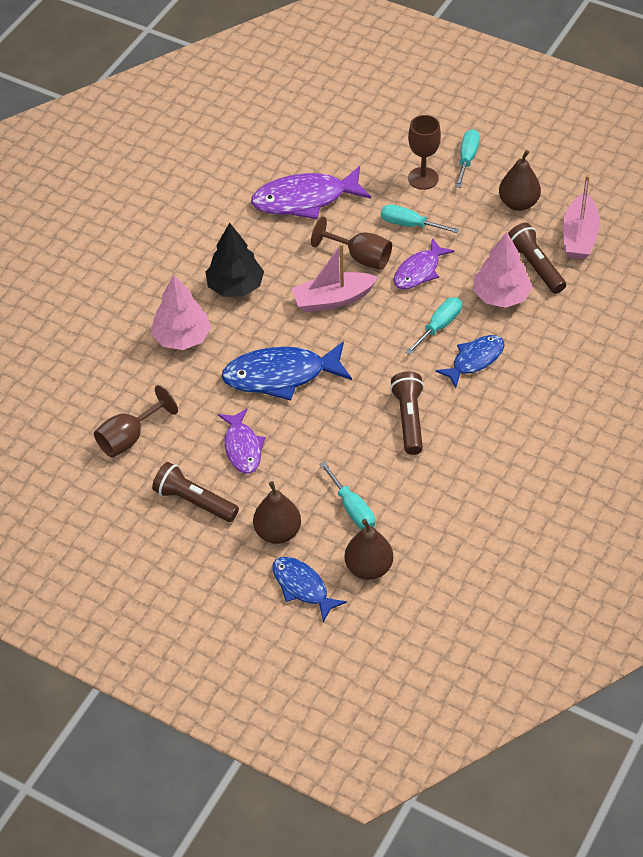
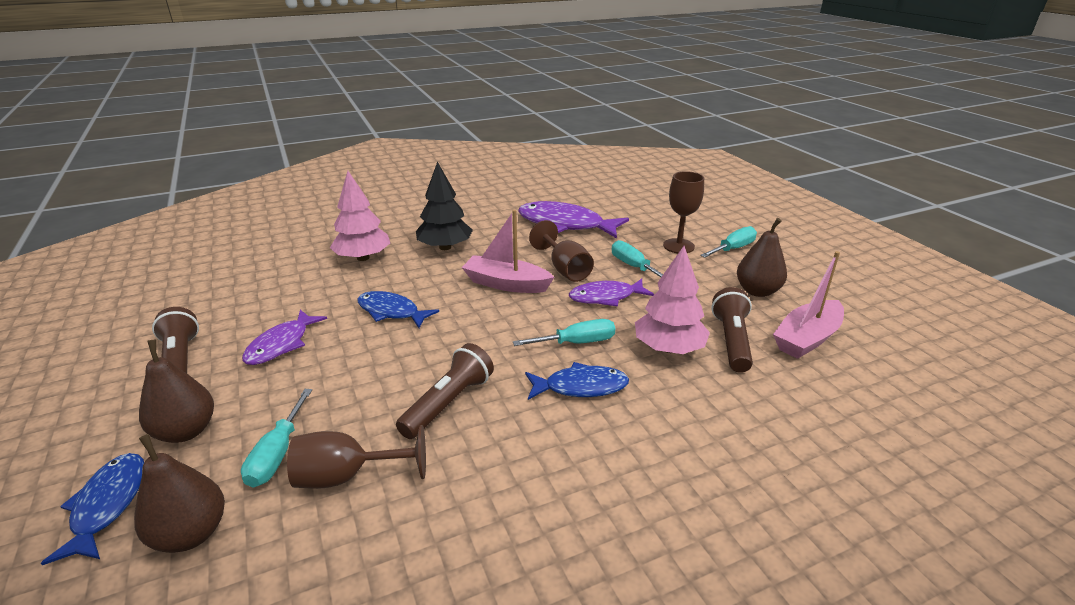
camera: 35 degrees right, 20 degrees down
(129, 438) = (225, 295): brown goblet -> brown goblet (347, 476)
(281, 375) = (391, 312): blue fish -> blue fish, size x0.61

